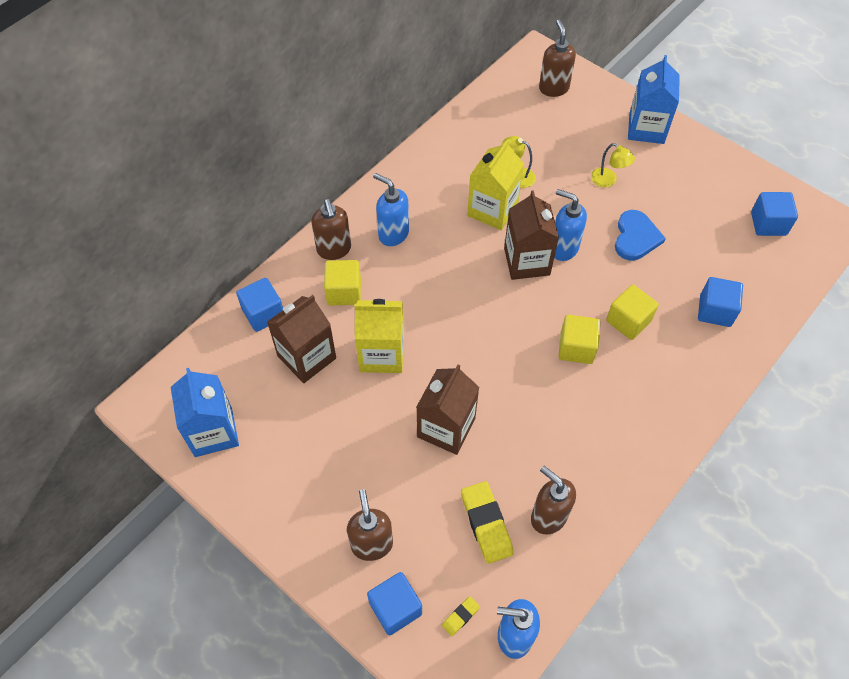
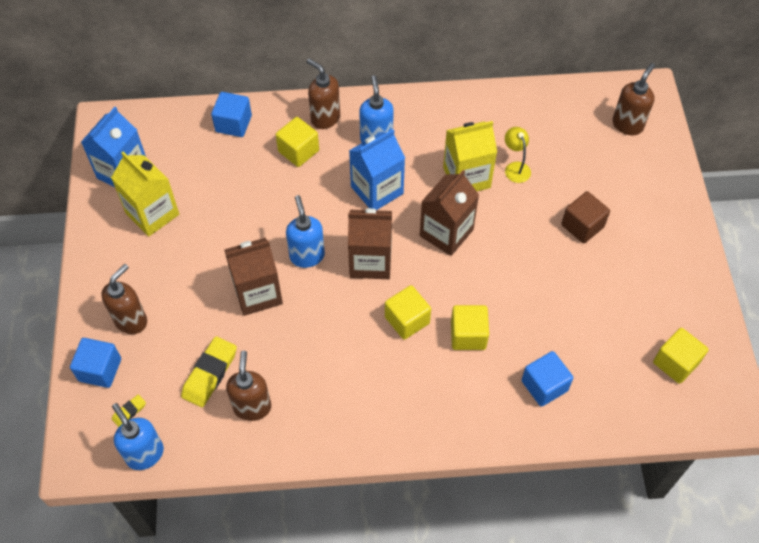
camera: 45 degrees right, 0 degrees up
(307, 357) = (227, 173): brown carton -> brown carton (370, 261)
(334, 250) = (325, 118): brown soap dispenser -> brown soap dispenser turned 105 degrees clockwise
(382, 354) = (274, 211): yellow carton -> yellow carton (152, 214)
(460, 616) = (129, 411): yellow eraser -> yellow eraser turned 45 degrees counterclockwise
(563, 248) = (485, 246): blue soap dispenser -> blue soap dispenser (307, 256)
(608, 181) = (582, 226): yellow lamp -> brown cube
(635, 237) = (550, 283): blue heart -> none
(646, 128) = (666, 212): blue carton -> blue carton (377, 190)
(768, 223) = (675, 363): blue cube -> yellow cube

